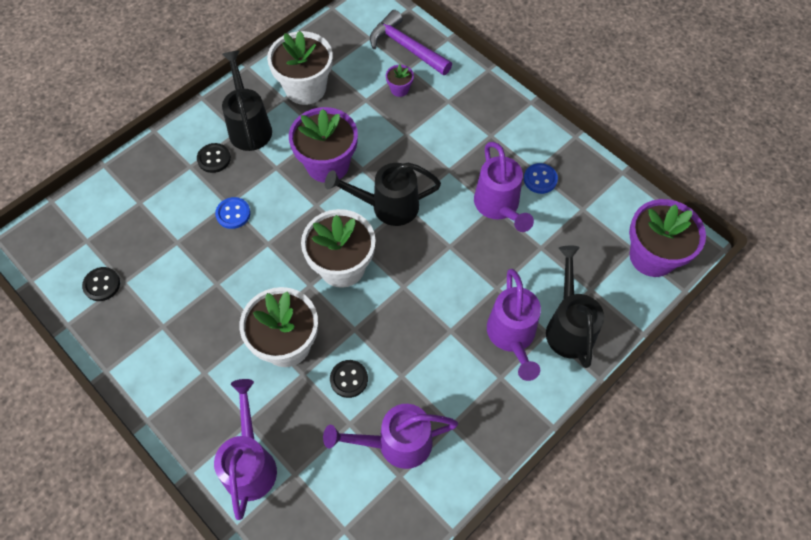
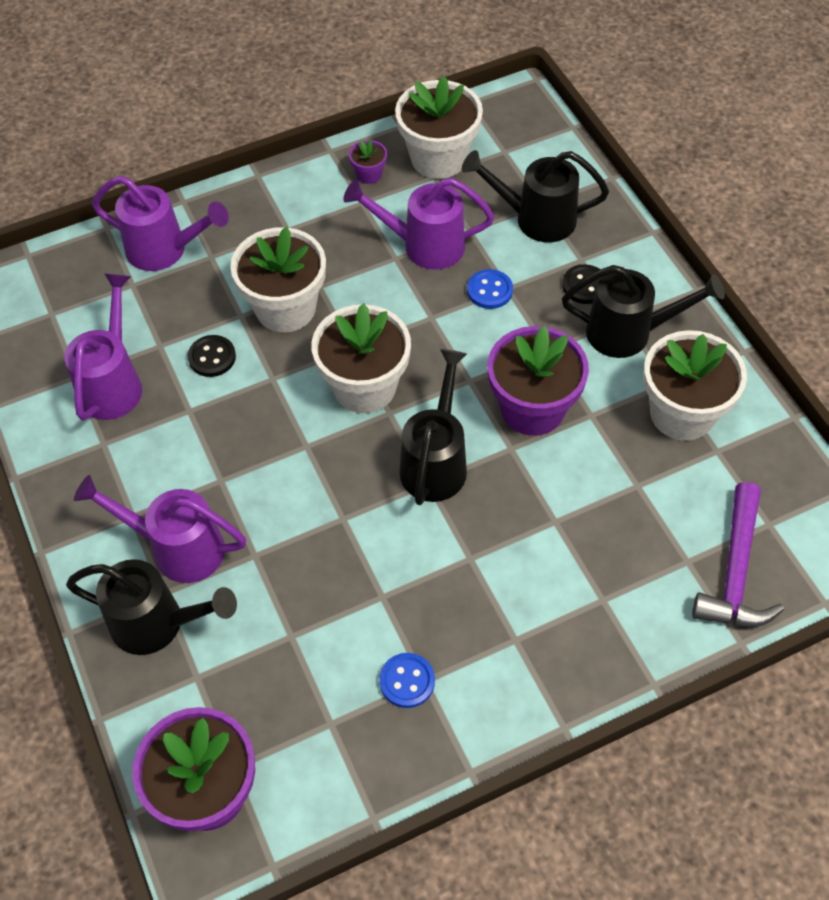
camera: 110 degrees right, 5 degrees down
(102, 285) = (438, 158): black button -> white flower pot
(156, 202) = (536, 219): none -> black watering can
(399, 89) = (646, 537): purple flower pot -> purple flower pot (369, 174)
(406, 47) = (735, 572): purple hammer -> purple hammer turned 135 degrees clockwise
(498, 206) = (381, 604): purple watering can -> purple watering can (424, 245)

